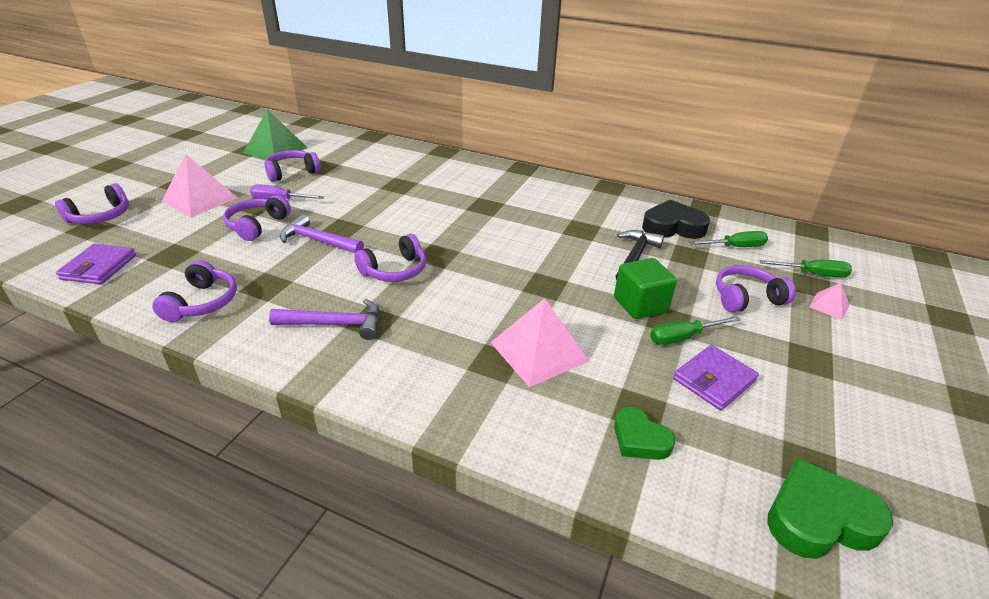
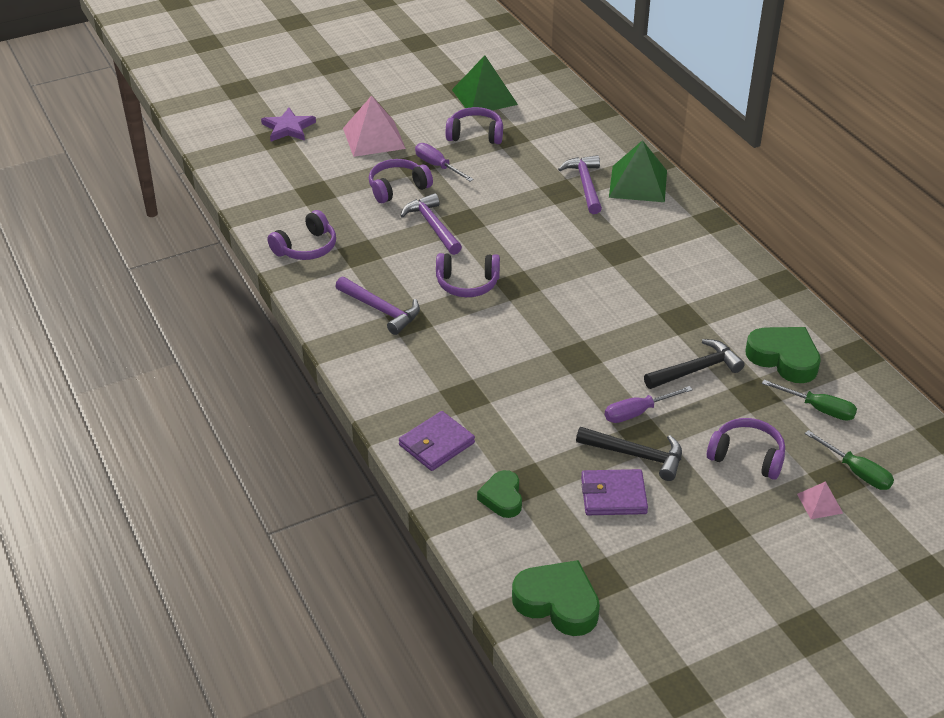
camera: 40 degrees right, 5 degrees up
(99, 267) = (259, 182): purple wallet -> purple wallet (436, 444)
(101, 216) = (288, 128): purple headphones -> purple star
(413, 176) = (585, 185): none -> purple hammer
(448, 165) = (638, 183): none -> green pyramid
(539, 351) = (505, 405): pink pyramid -> none
(640, 305) = (637, 412): green cube -> purple screwdriver
(673, 227) = (784, 358): black heart -> green heart
(683, 337) = (636, 455): green screwdriver -> black hammer

